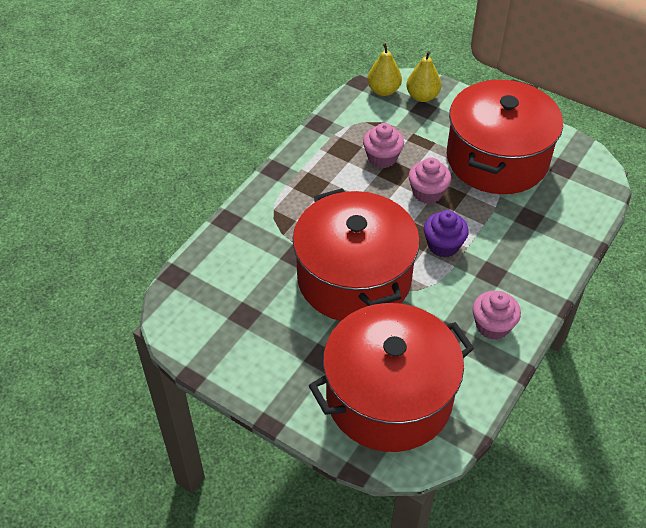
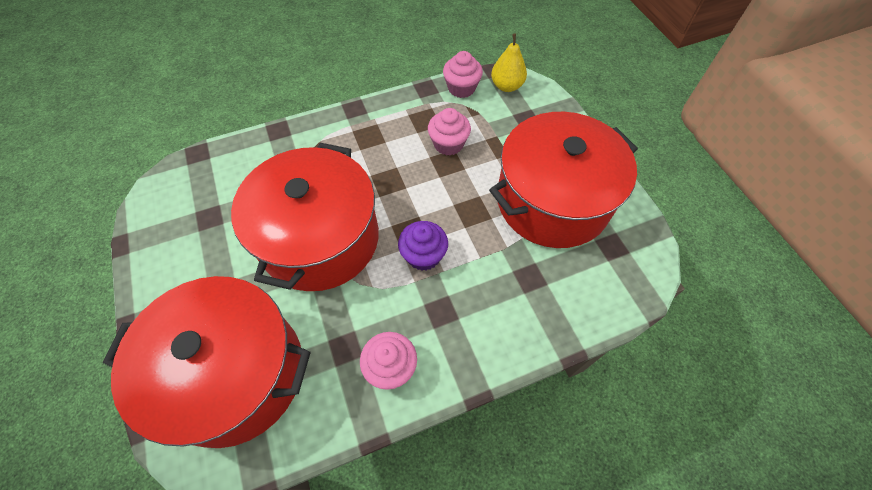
camera: 35 degrees right, 10 degrees up
(422, 96) = (536, 108): yellow pear -> none
(427, 193) = (457, 197): pink cupcake -> pink cupcake (461, 88)

